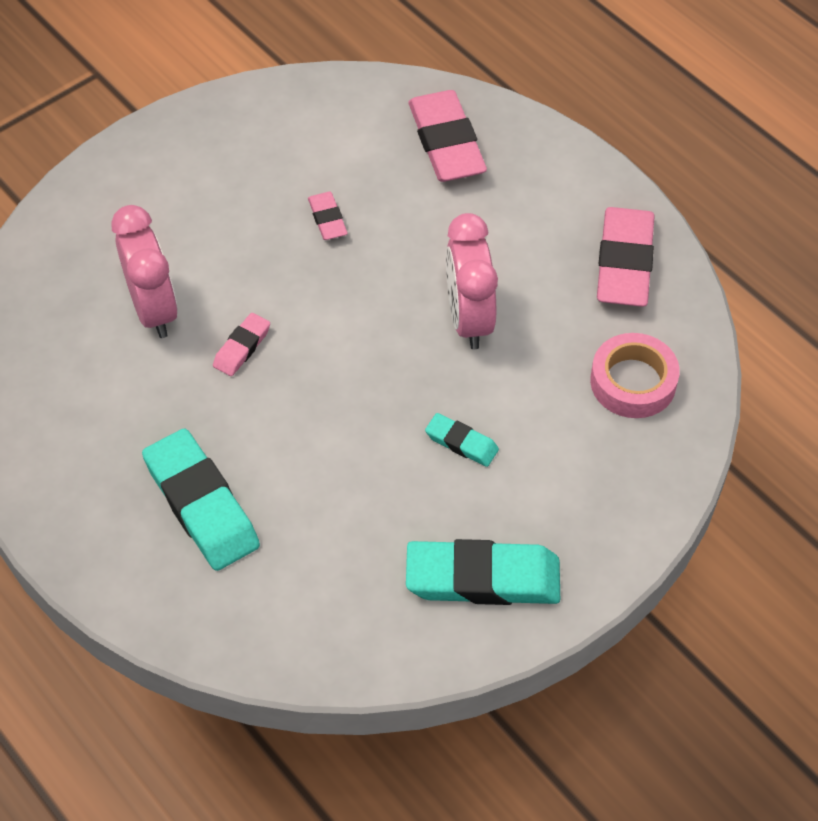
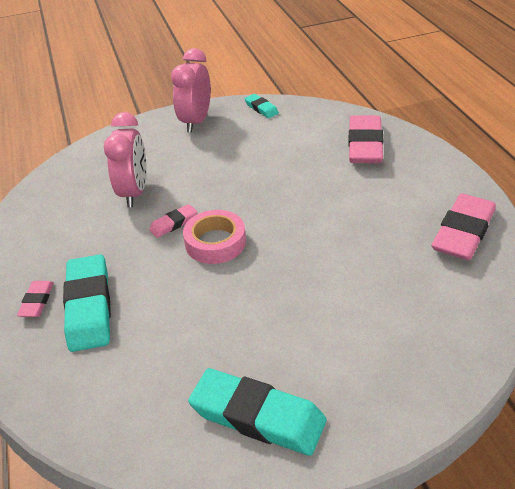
camera: 25 degrees right, 15 degrees down
(327, 219) = (268, 169): pink eraser -> pink eraser (37, 301)
(461, 443) = (289, 316): turquoise eraser -> turquoise eraser (261, 108)
(469, 319) = (333, 241): pink clock -> pink clock (196, 121)
(633, 382) = (441, 308): pink tape -> pink tape (215, 242)

